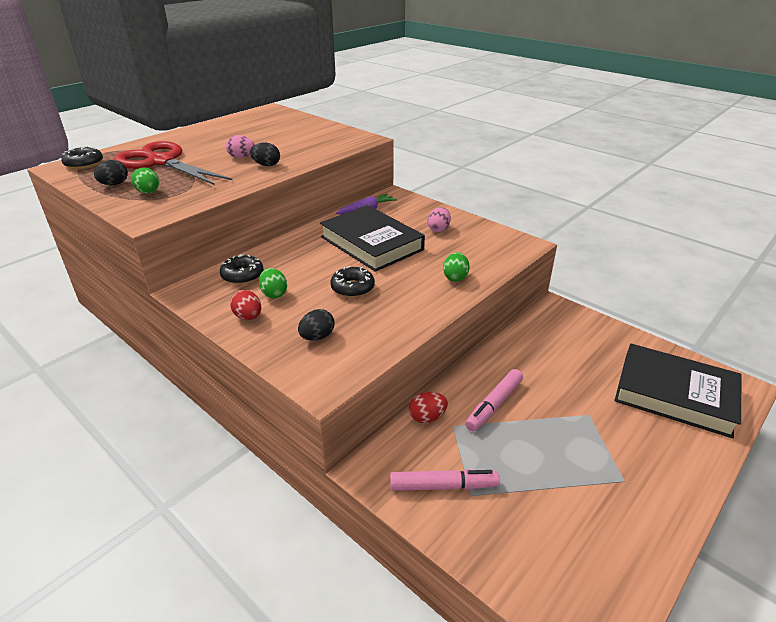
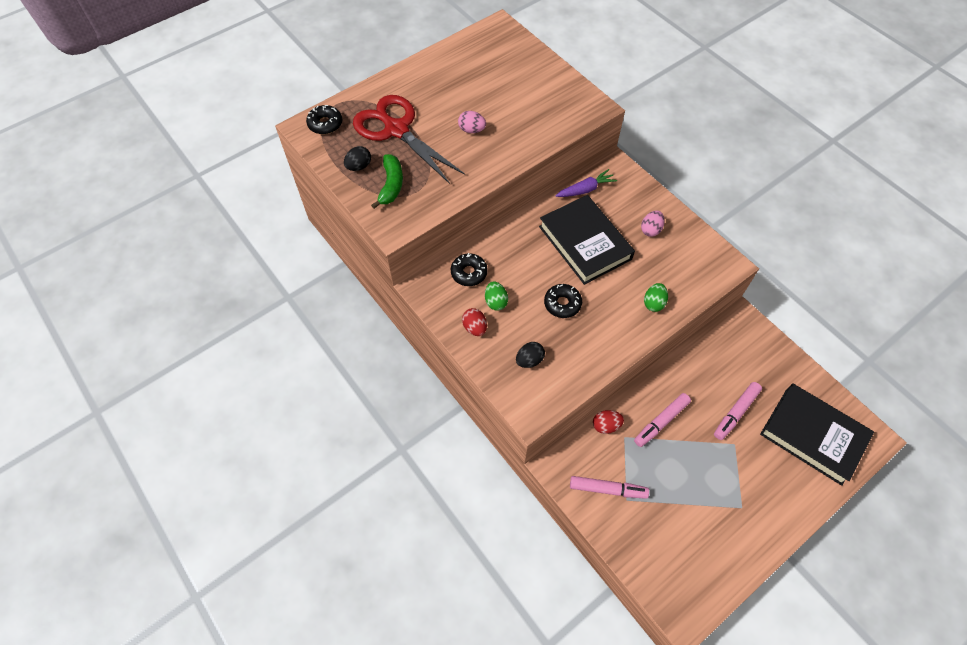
camera: 10 degrees right, 25 degrees up
(148, 192) = (391, 185): green egg -> green banana
(266, 165) = (496, 149): black egg -> none
(578, 385) = (736, 413): none -> pink marker

